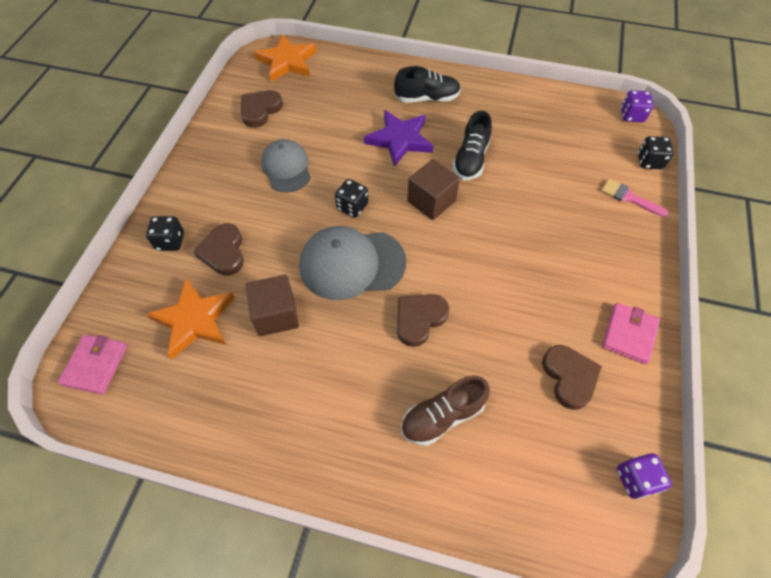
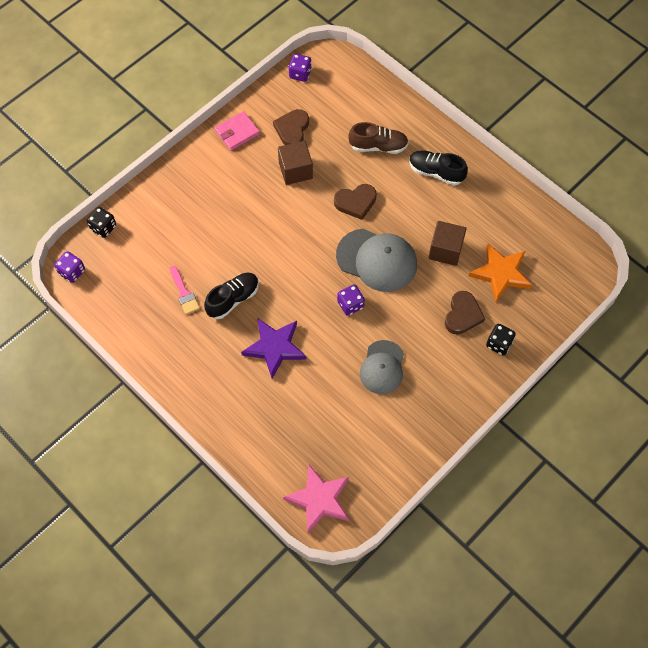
camera: 150 degrees left, 5 degrees up
(95, 365) = (573, 274): pink wallet -> none
(260, 110) = (375, 445): brown heart -> none
(287, 62) = (319, 499): orange star -> pink star
(352, 206) = (350, 305): black dice -> purple dice
(427, 98) = (221, 380): black shoe -> black shoe (436, 172)
(431, 201) = (289, 279): brown cube -> brown cube (295, 170)
(629, 197) = (148, 209): pink brush -> pink brush (184, 293)

